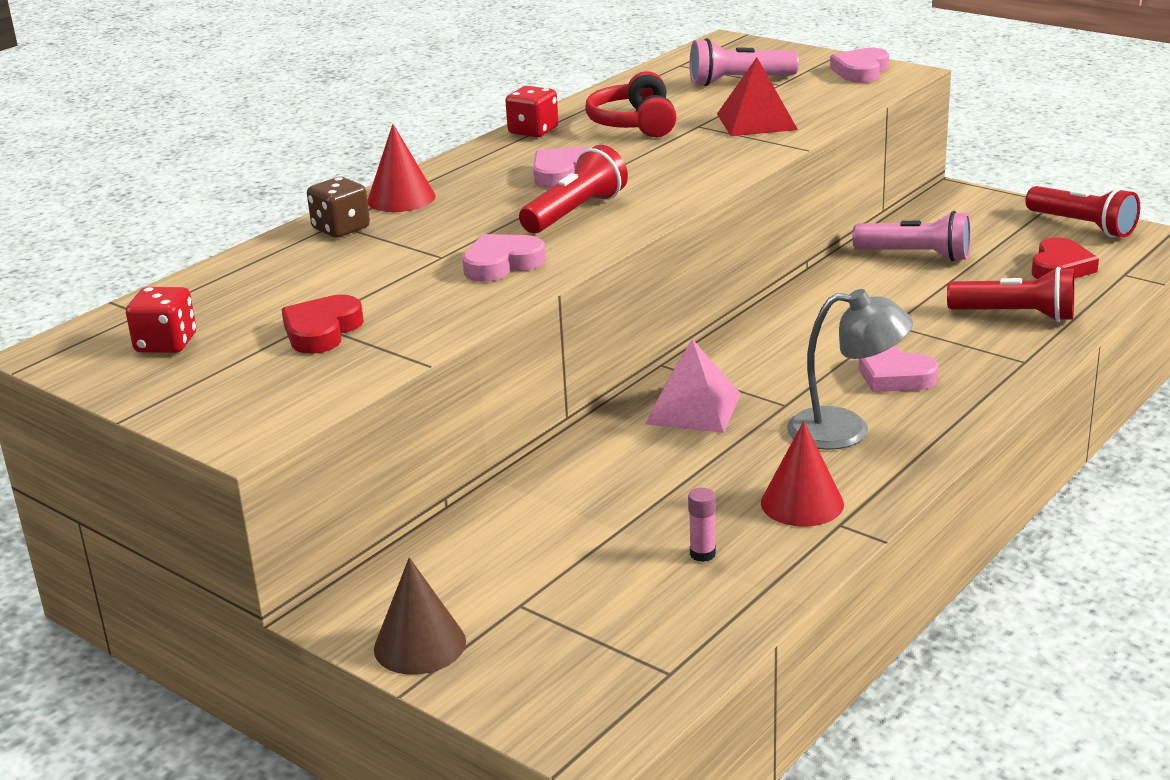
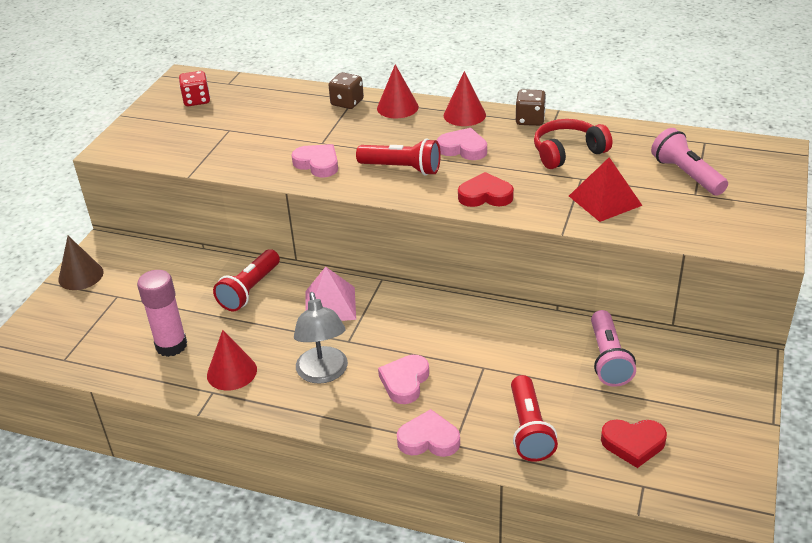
camera: 70 degrees right, 10 degrees up
(322, 331) = (219, 135): red heart -> red heart (485, 195)
(475, 163) = (464, 115): none -> red cone
(533, 131) = (530, 120): red dice -> brown dice
(702, 554) = (171, 346): pink glue stick -> pink glue stick, size x2.15
(861, 71) = (756, 226): pink heart -> pink heart (429, 439)
(1082, 226) = (730, 448): red flashlight -> red flashlight (250, 290)

